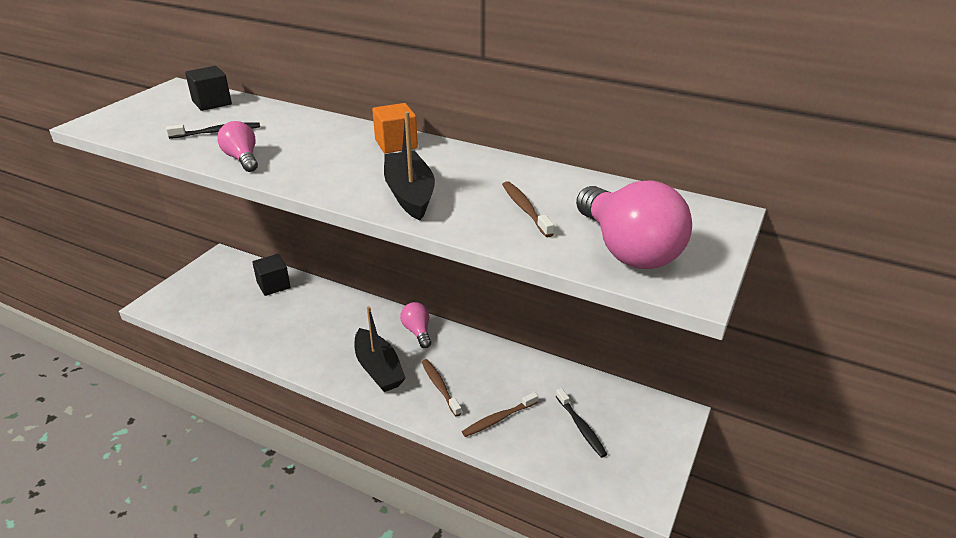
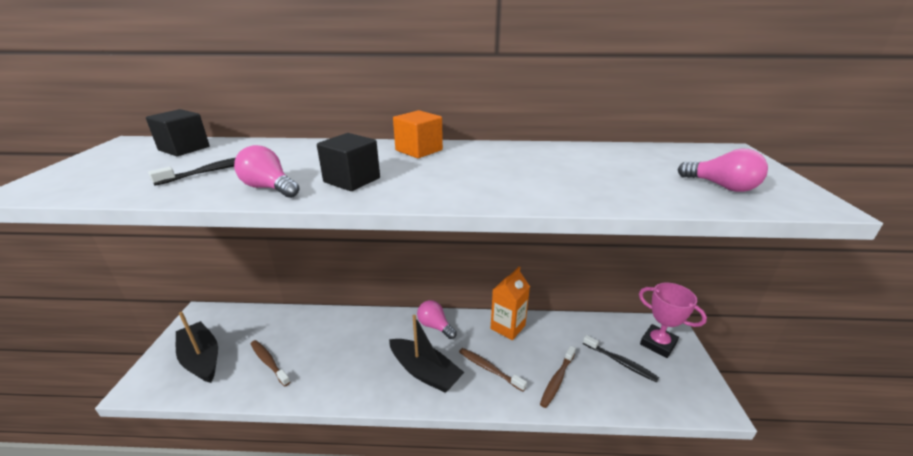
camera: 25 degrees left, 5 degrees down
(273, 285) = (272, 325): black cube -> black cube (352, 180)
(410, 194) = (485, 184): black boat -> black boat (201, 358)
(490, 356) = (508, 327): none -> orange carton
(525, 209) = (599, 175): brown toothbrush -> brown toothbrush (269, 362)
(627, 250) = (721, 186): pink light bulb -> pink light bulb, size x0.53
(643, 425) = (658, 344): none -> pink trophy

